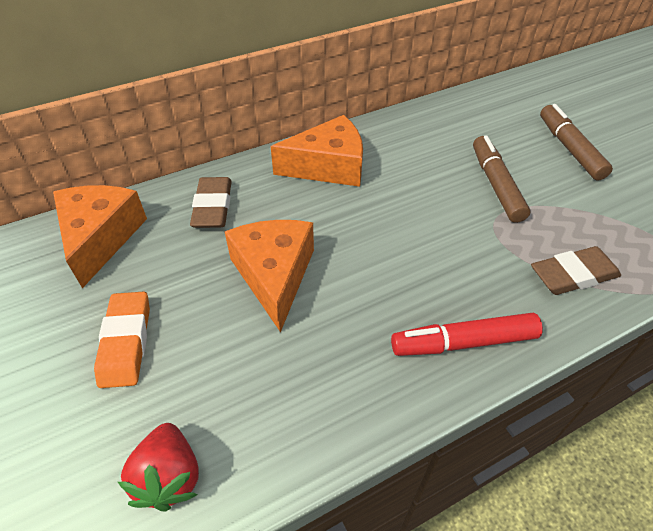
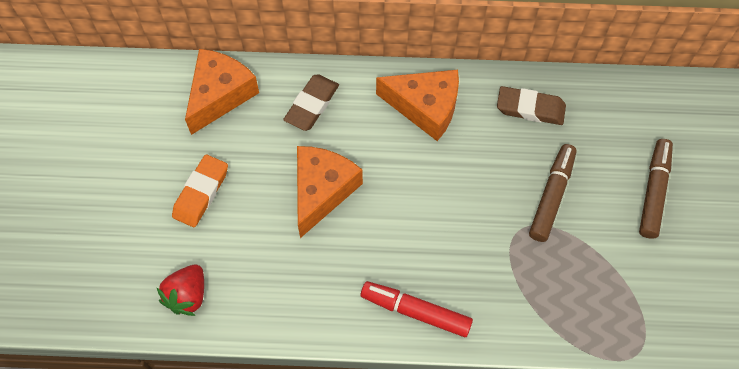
camera: 30 degrees right, 15 degrees up
(573, 275) = (539, 306): brown eraser -> brown eraser (530, 108)

